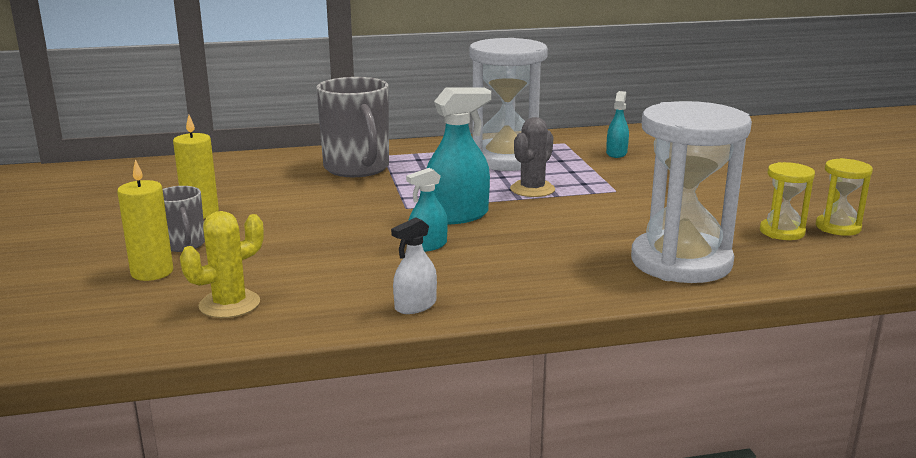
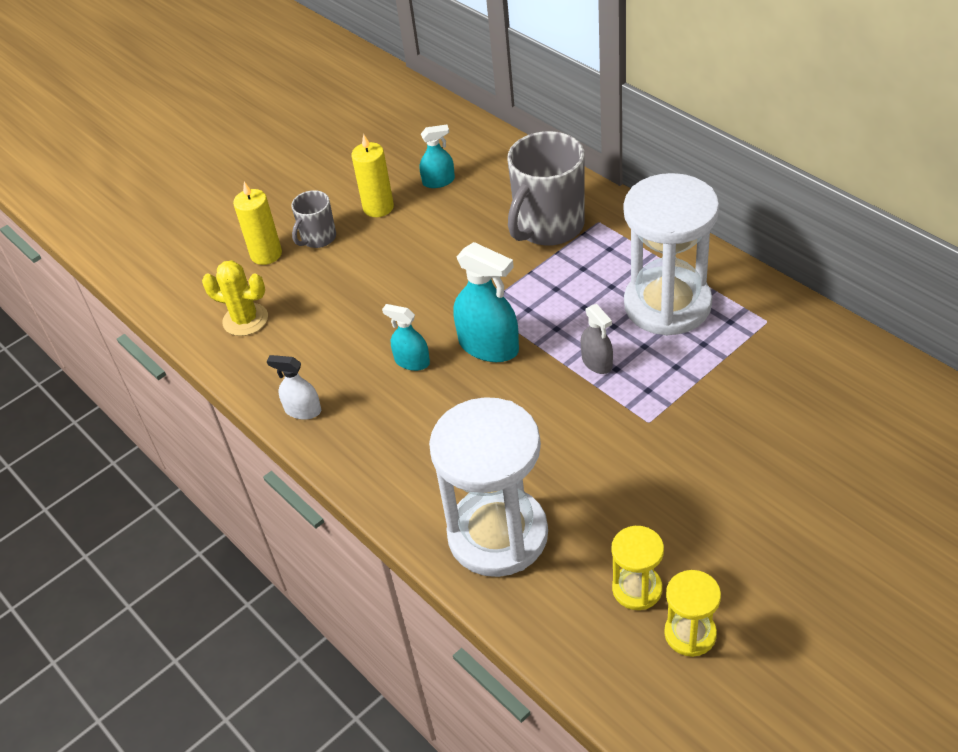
camera: 65 degrees right, 25 degrees up
(532, 189) = (597, 362): grey cactus -> grey spray bottle
(616, 153) = (771, 376): turquoise spray bottle -> turquoise spray bottle (438, 181)

